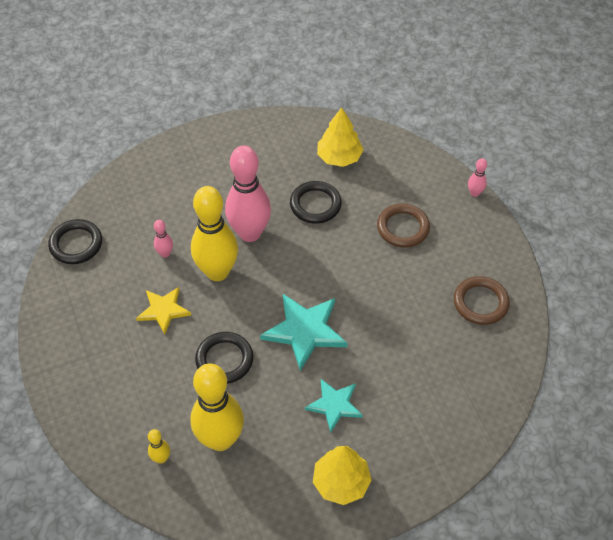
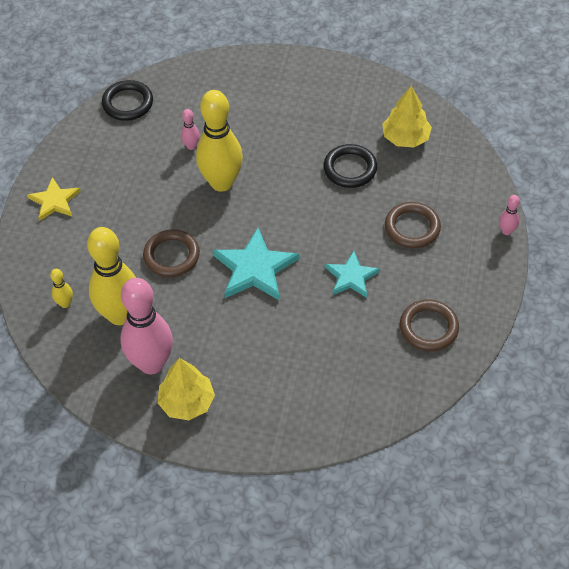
camera: 35 degrees right, 0 degrees up
(163, 310) = (154, 191): yellow star -> yellow star (54, 201)
(224, 360) = (171, 256): black ring -> brown ring
(250, 233) = (274, 164): pink bowling pin -> pink bowling pin (151, 363)
(334, 405) = (231, 340): turquoise star -> turquoise star (351, 277)

